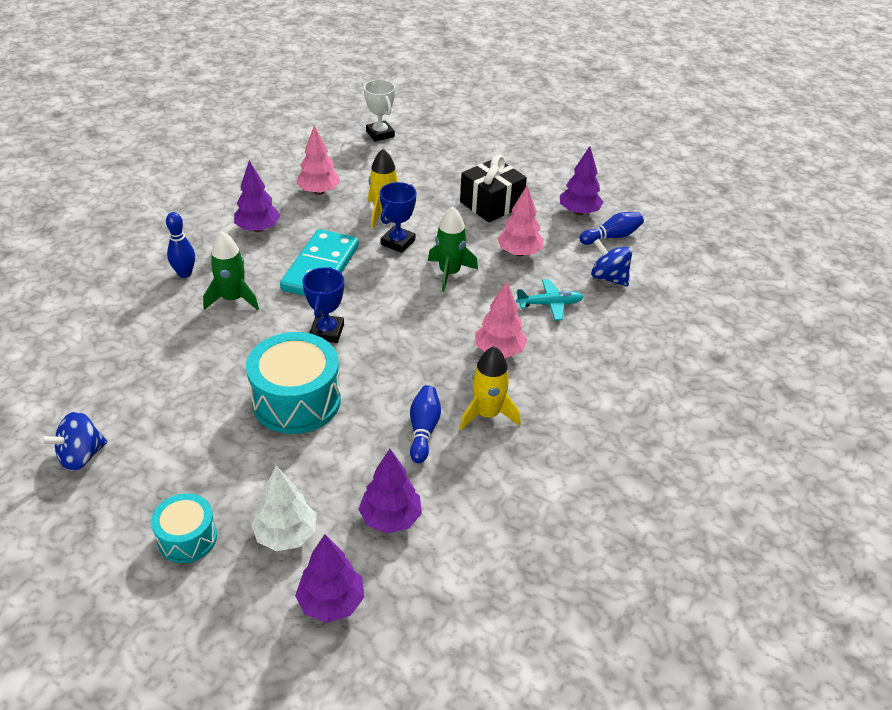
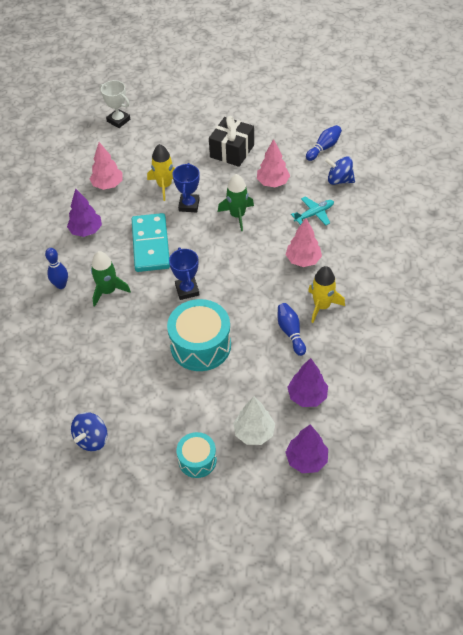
camera: 20 degrees left, 10 degrees up
(579, 212) = (292, 136): purple tree -> none

